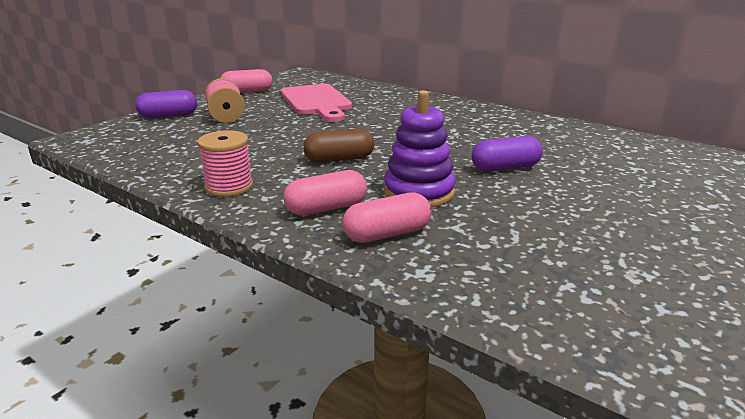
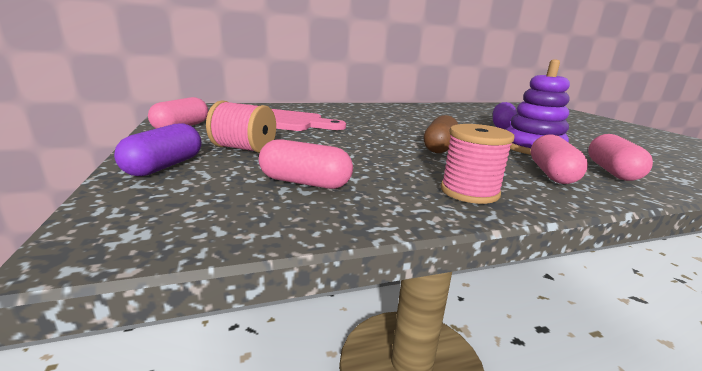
camera: 55 degrees left, 5 degrees down
(184, 146) = (305, 182): none -> pink capsule

